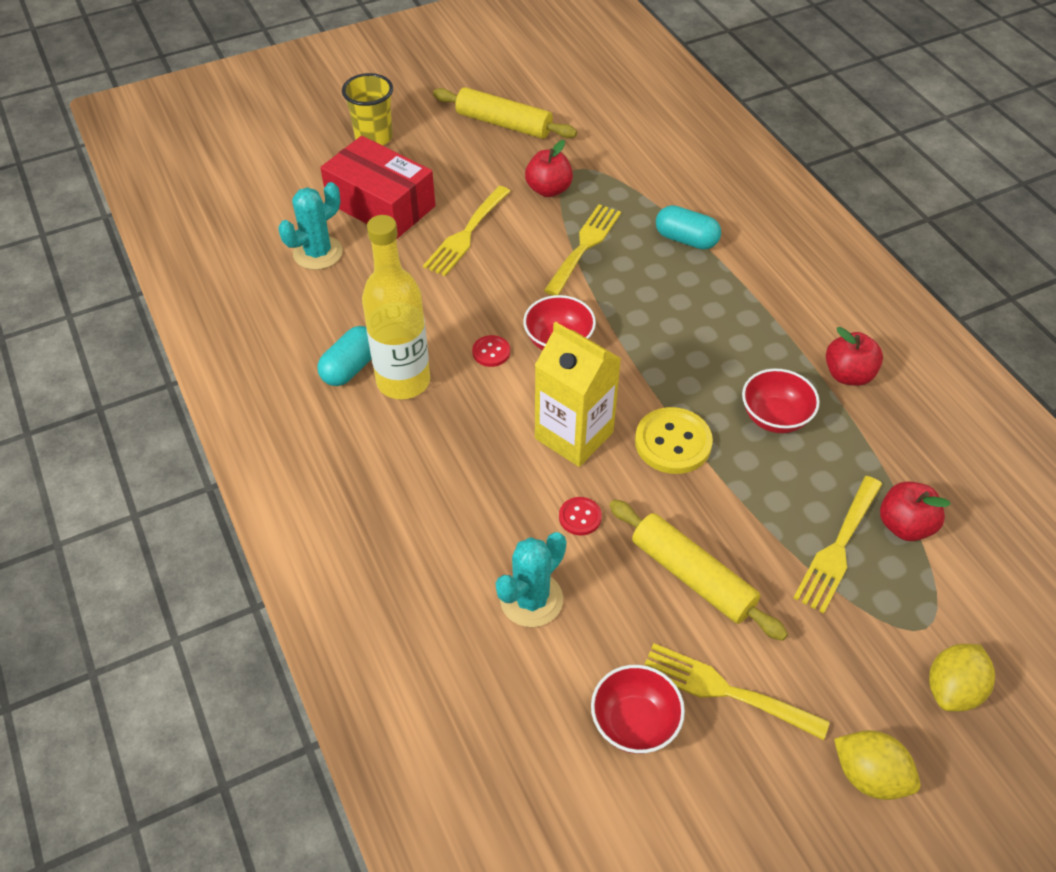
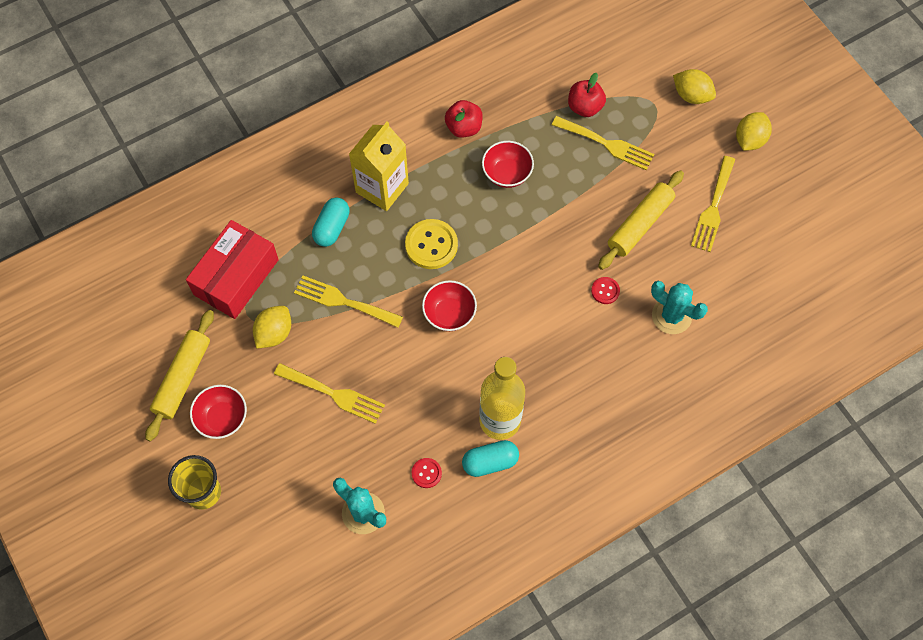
camera: 95 degrees left, 15 degrees up
(350, 367) = (490, 462): turquoise capsule -> turquoise capsule turned 45 degrees counterclockwise
(381, 204) = (298, 470): red box -> red box (236, 277)
(491, 352) = (464, 361): red button -> red button (426, 473)
(548, 189) = (274, 333): red apple -> yellow lemon
(574, 435) = (537, 298): yellow carton -> yellow carton (382, 188)
(634, 723) = (742, 254): red bowl -> red bowl (222, 418)
(673, 442) = (536, 236): yellow button -> yellow button (431, 245)

